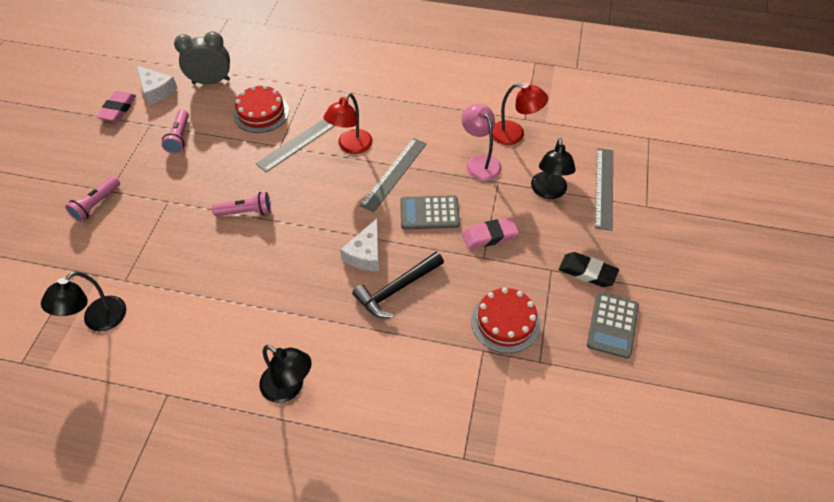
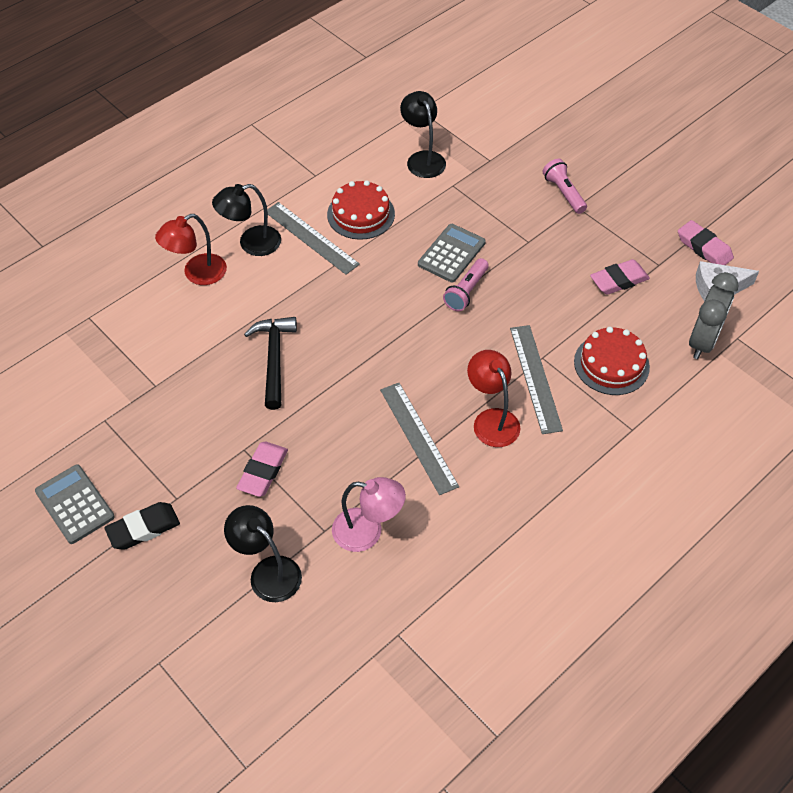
camera: 125 degrees right, 0 degrees up
(179, 137) = (619, 280): pink flashlight -> pink eraser
(365, 254) = (335, 357): white cheese -> none
(429, 213) = (338, 437): grey calculator -> grey calculator (451, 253)
(505, 322) = (163, 420): red cake -> red cake (361, 214)
(514, 135) = (380, 601): red lamp -> red lamp (197, 274)
(604, 188) = (222, 637): grey ruler -> grey ruler (311, 238)

